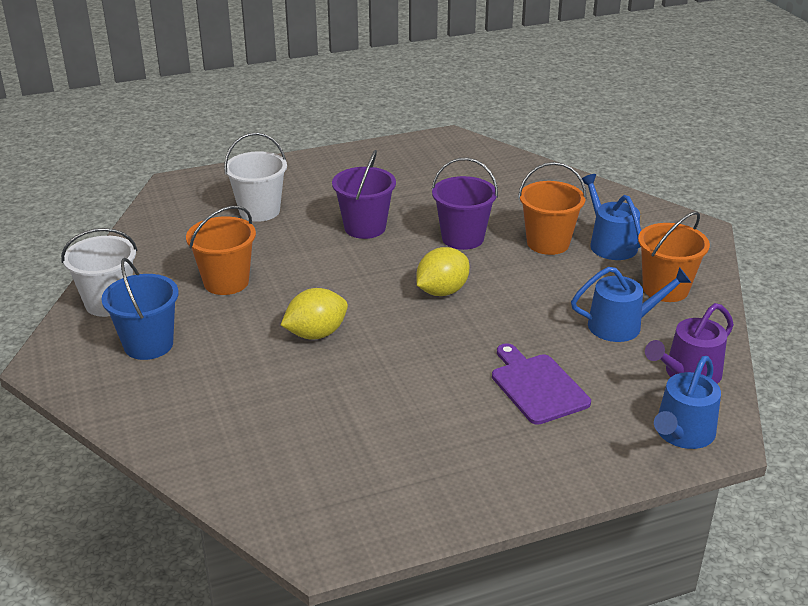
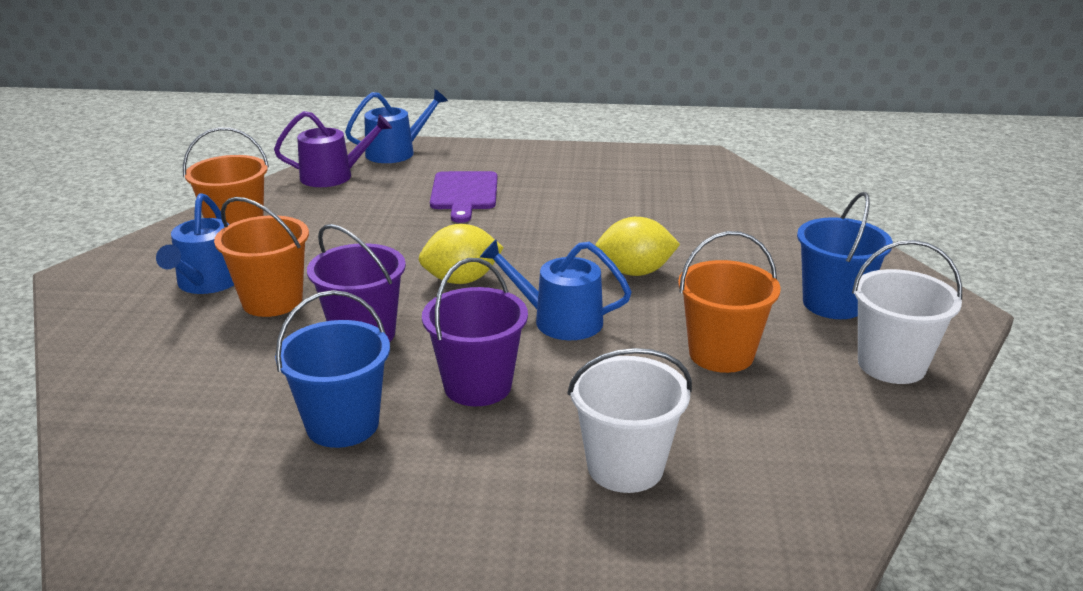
camera: 155 degrees left, 5 degrees down
(417, 194) = (342, 425): none -> blue bucket
(621, 325) = (329, 214): blue watering can -> blue watering can (559, 320)

